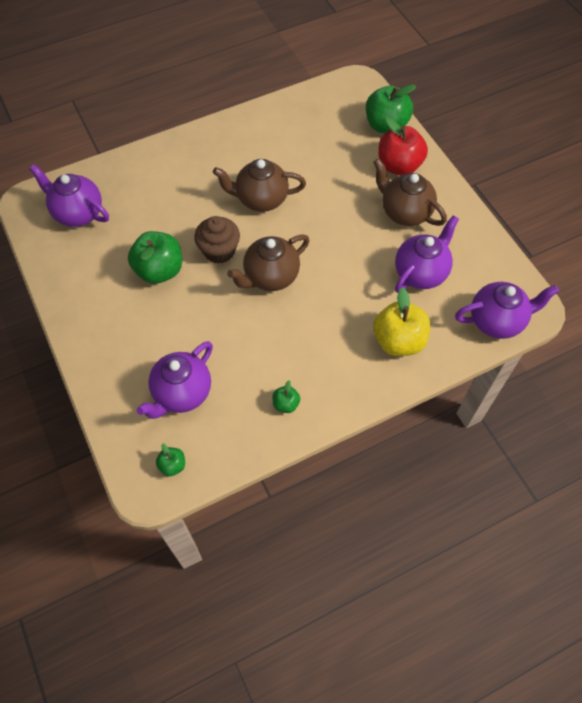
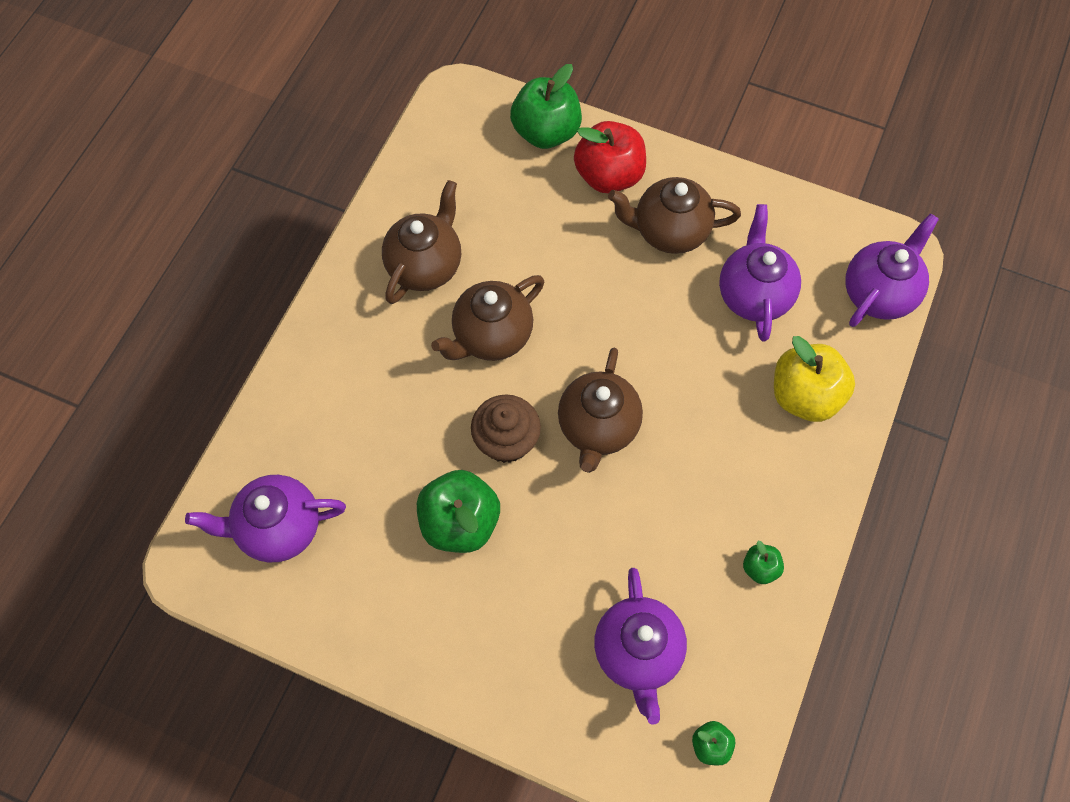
camera: 40 degrees left, 5 degrees up
(261, 147) = (425, 265): none -> brown teapot

